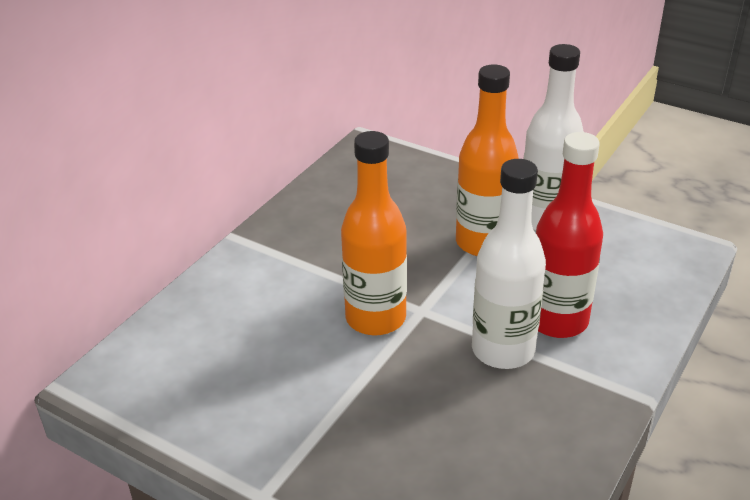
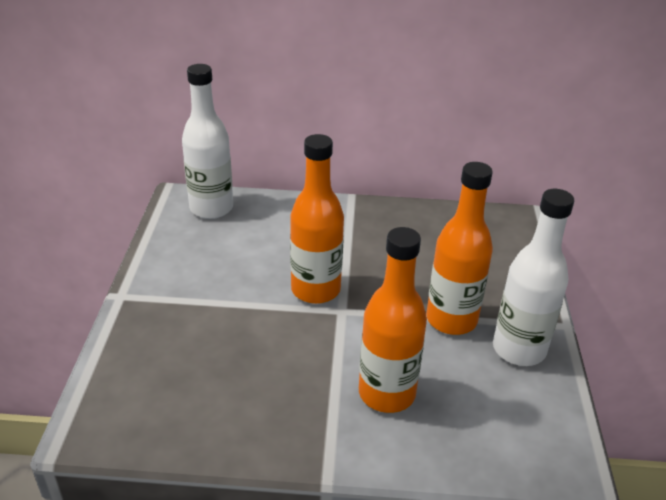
camera: 60 degrees right, 0 degrees up
(503, 350) = (327, 369): white bottle -> white bottle (211, 208)
(557, 320) = (386, 393): red bottle -> orange bottle

